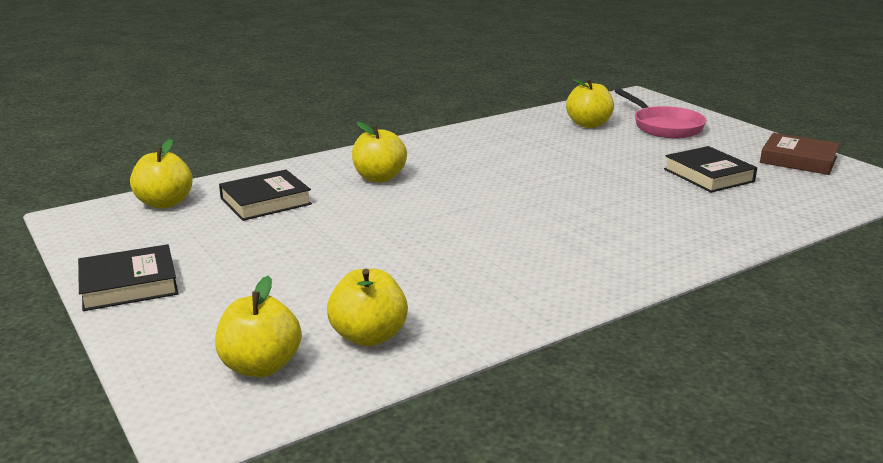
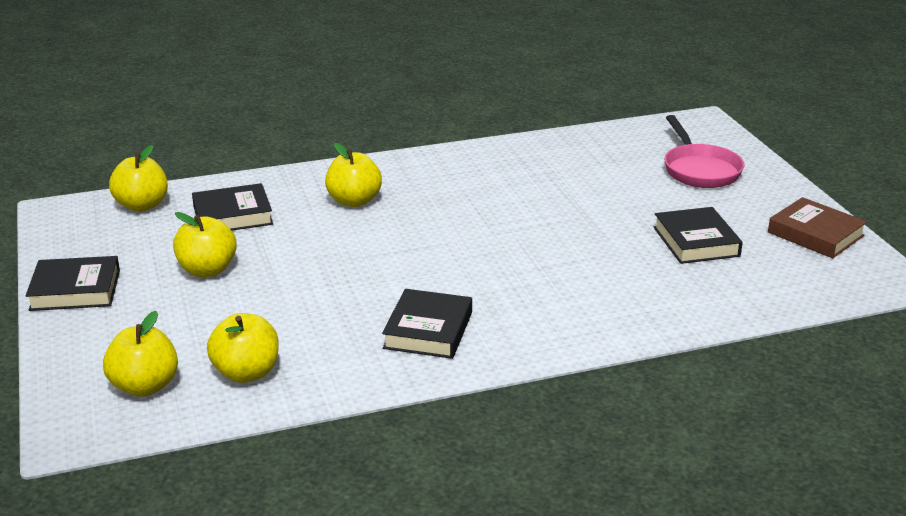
camera: 15 degrees right, 5 degrees up
(529, 272) = (428, 330): none -> black book
(588, 124) = (616, 157): yellow apple -> yellow apple (207, 270)

